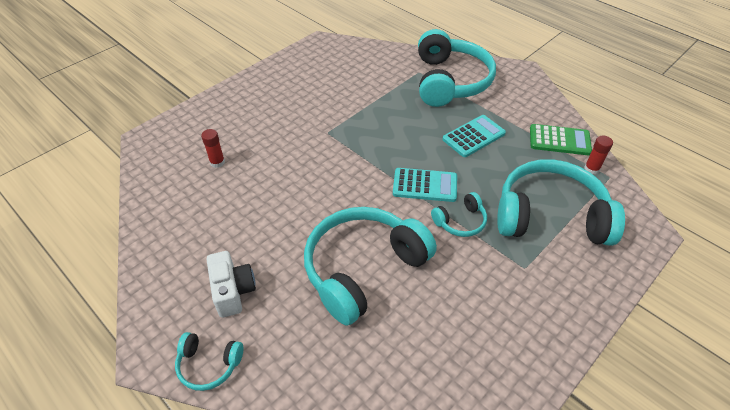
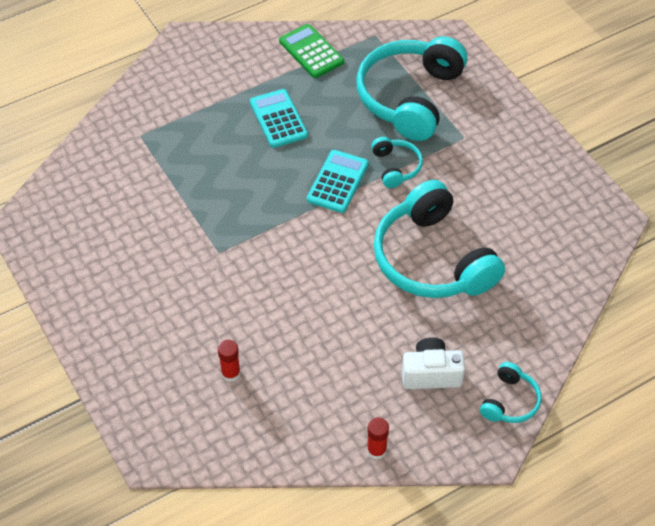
camera: 75 degrees left, 5 degrees up
(450, 81) = (172, 110): turquoise headphones -> none
(559, 140) = (311, 52): green calculator -> green calculator turned 60 degrees counterclockwise
(591, 169) = (360, 43): red glue stick -> red glue stick (376, 450)

